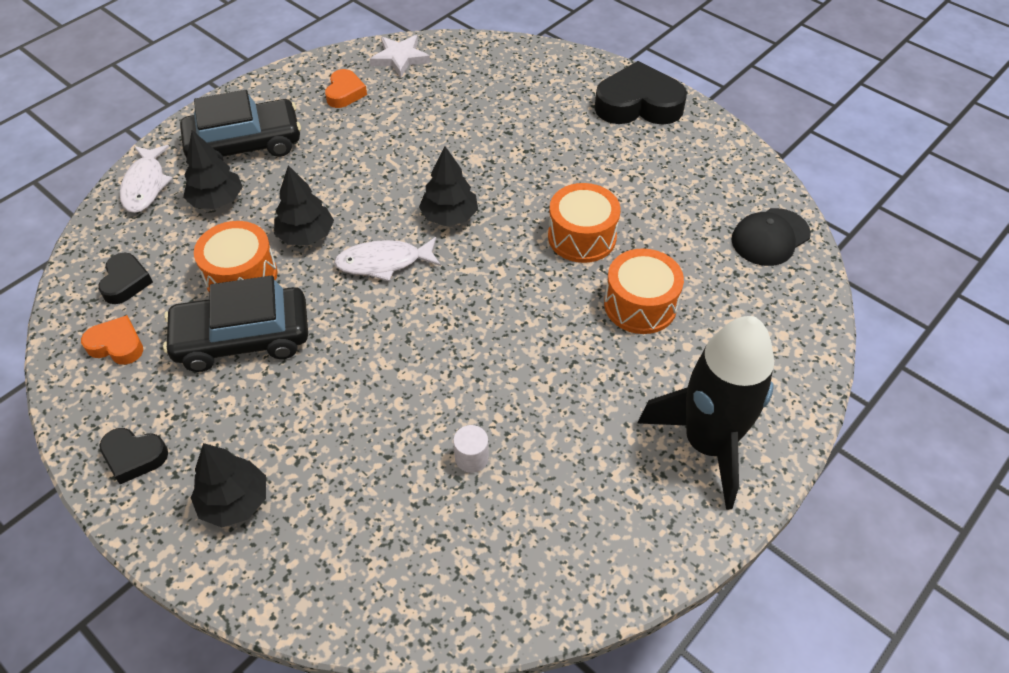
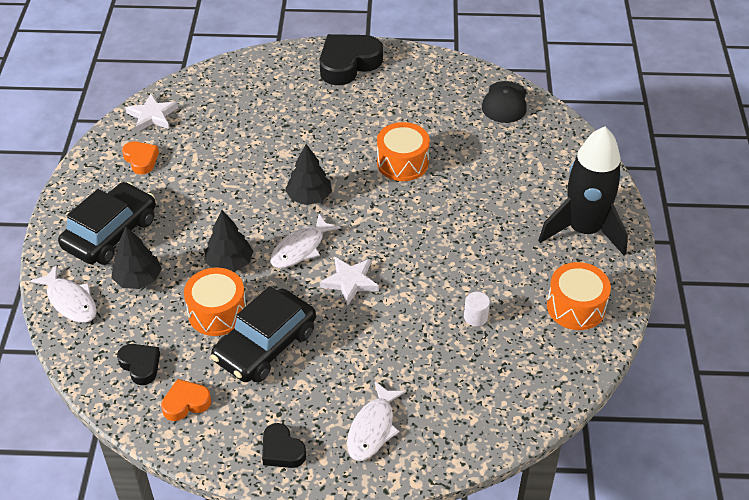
camera: 40 degrees left, 5 degrees down
(134, 457) = (282, 450): black heart -> black heart turned 75 degrees clockwise
(234, 501) = (372, 428): black tree -> white fish
(390, 328) = (350, 281): none -> white star
(640, 305) = (476, 181): orange drum -> orange drum (576, 307)

